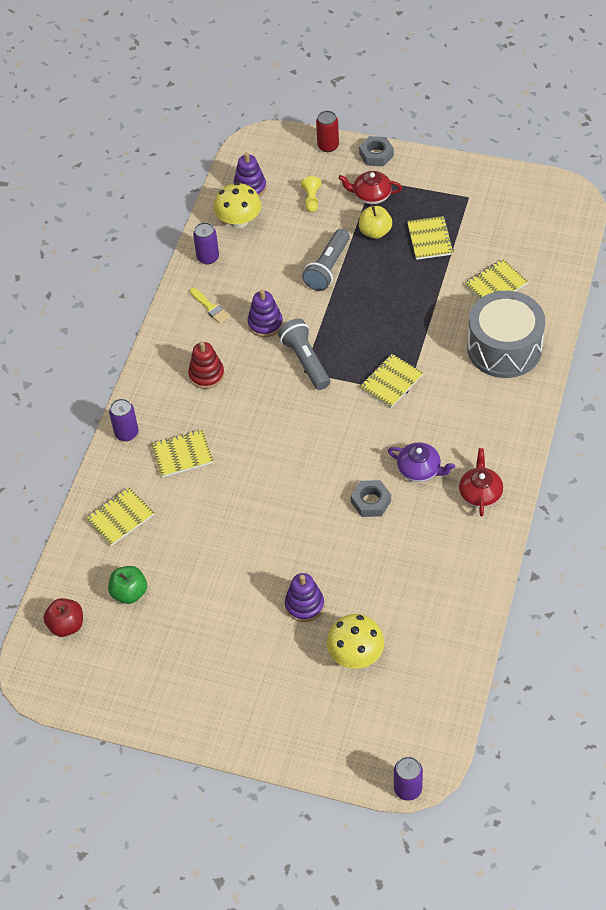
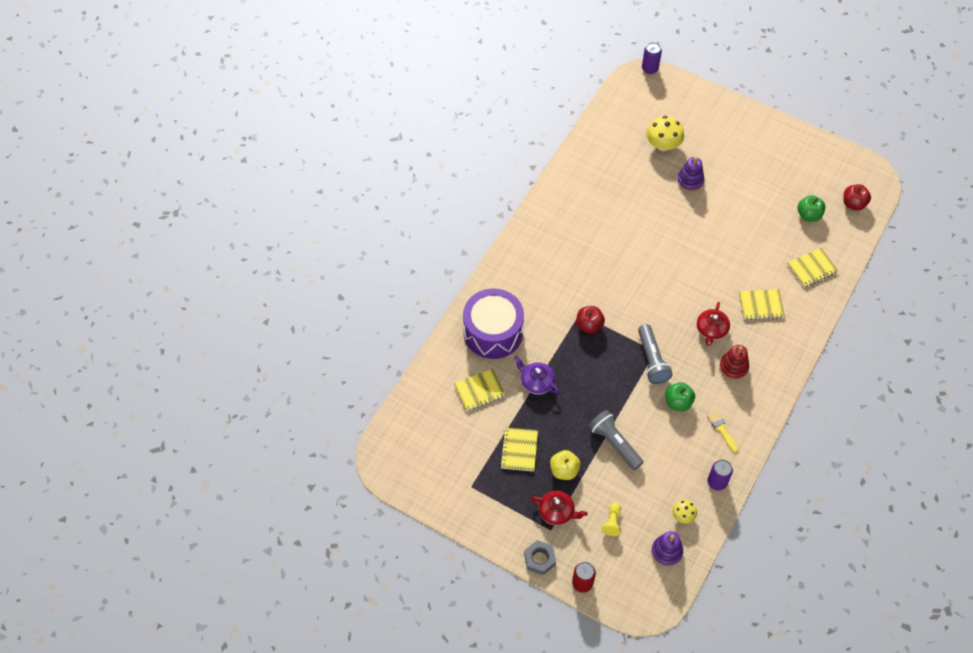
camera: 170 degrees left, 5 degrees up
(126, 433) = (802, 333): purple can -> none
(239, 220) = (683, 515): yellow mushroom -> yellow mushroom, size x0.56
(265, 323) = (678, 402): purple stacking toy -> green apple
(327, 268) = (614, 443): grey flashlight -> grey flashlight turned 75 degrees counterclockwise
(371, 501) = (628, 238): grey nut -> none
(391, 382) = (589, 325): yellow notebook -> red apple
(419, 469) = (587, 253): purple teapot -> purple teapot (536, 382)
(480, 493) = (550, 226): red teapot -> red teapot (711, 330)
(504, 348) = (493, 332): grey drum -> purple drum

